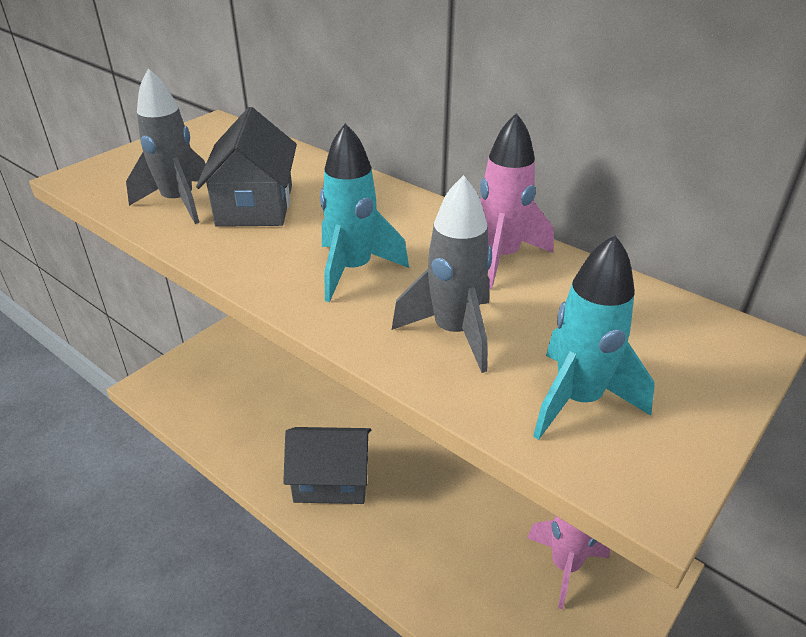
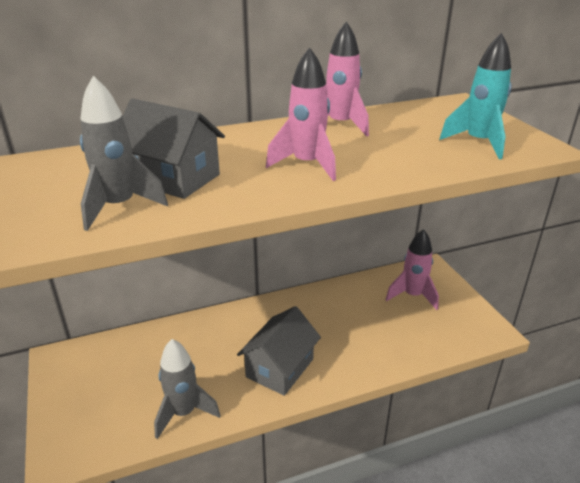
camera: 60 degrees left, 5 degrees down
(353, 270) = (307, 165): turquoise rocket -> pink rocket
(454, 332) = (401, 154): grey rocket -> grey rocket (184, 413)

